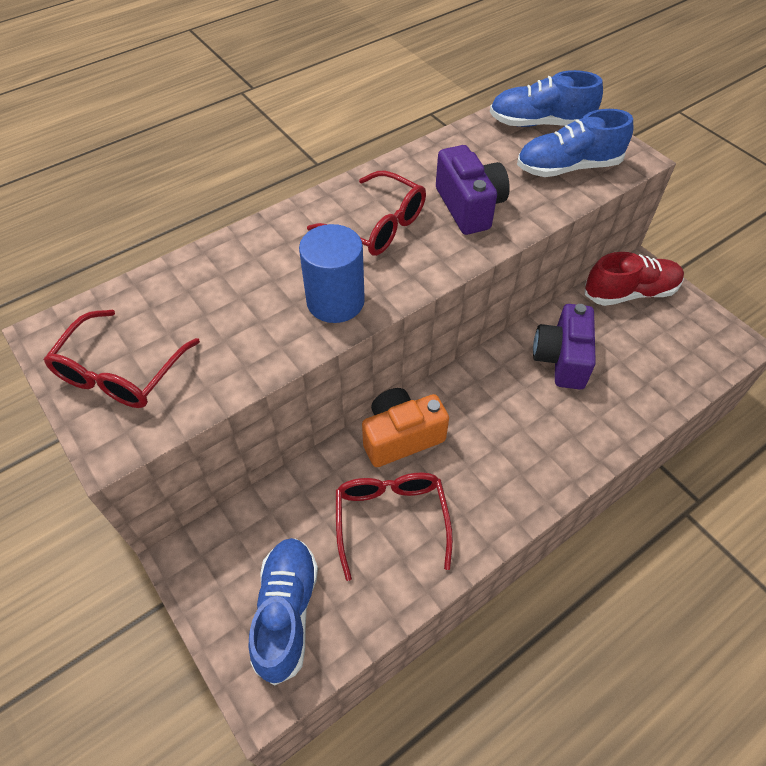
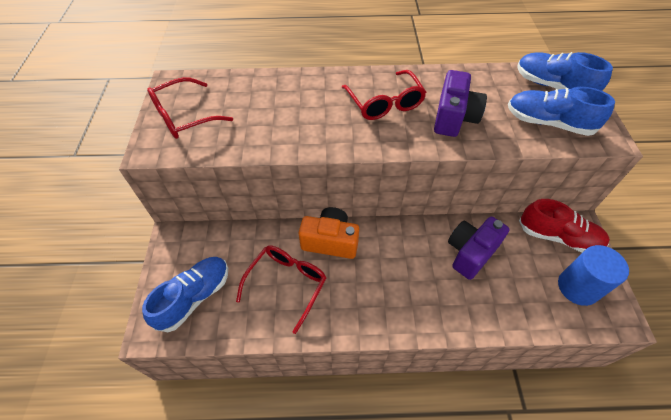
camera: 35 degrees right, 0 degrees up
(335, 301) = (322, 134): blue cylinder -> blue cylinder (578, 287)

